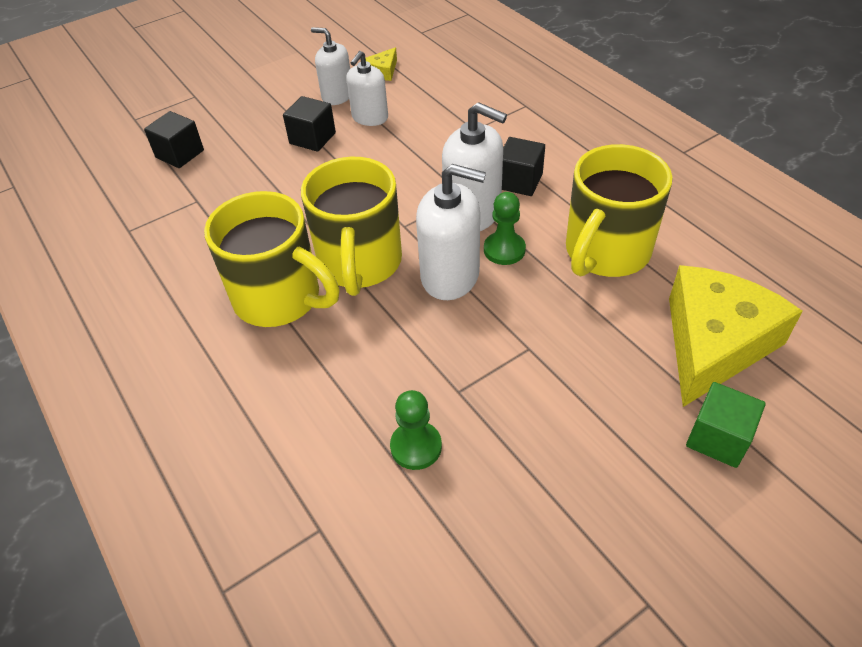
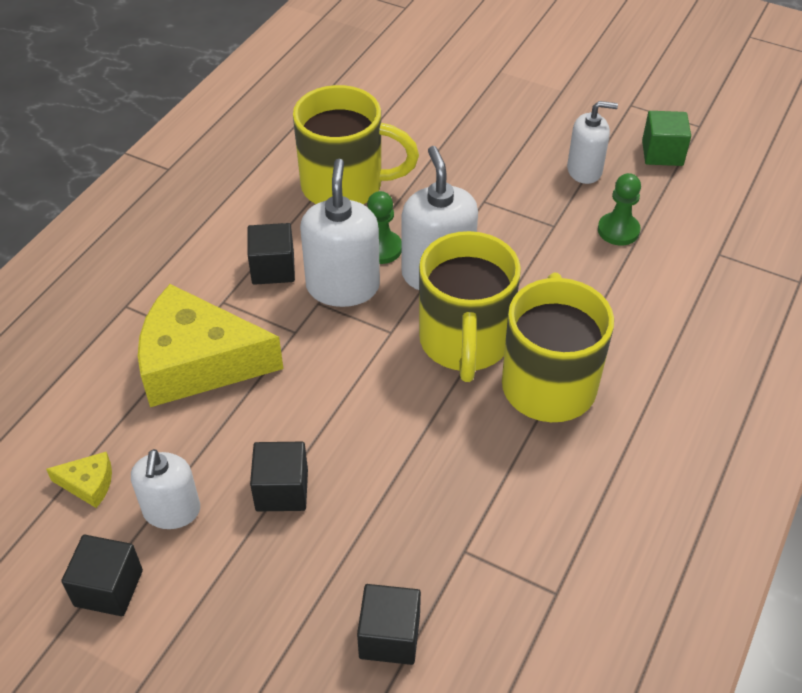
camera: 120 degrees left, 0 degrees up
(309, 68) = (109, 588): none -> black cube
(360, 264) = (464, 343): yellow mug -> yellow mug turned 120 degrees clockwise
(370, 117) = (210, 448): white soap dispenser -> white soap dispenser (584, 170)
(714, 343) = (411, 112): yellow cheese -> yellow cheese (198, 362)
(718, 438) = (494, 98): green cube -> green cube (662, 153)

